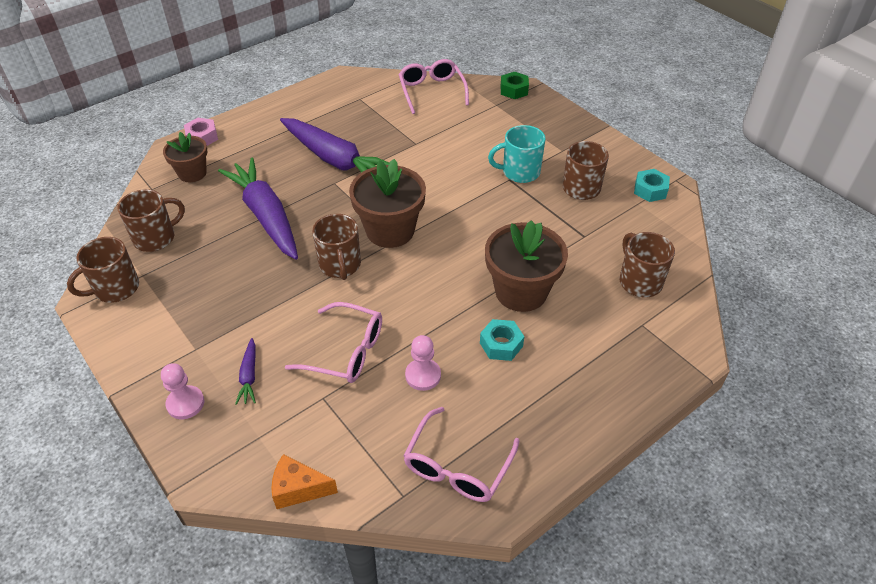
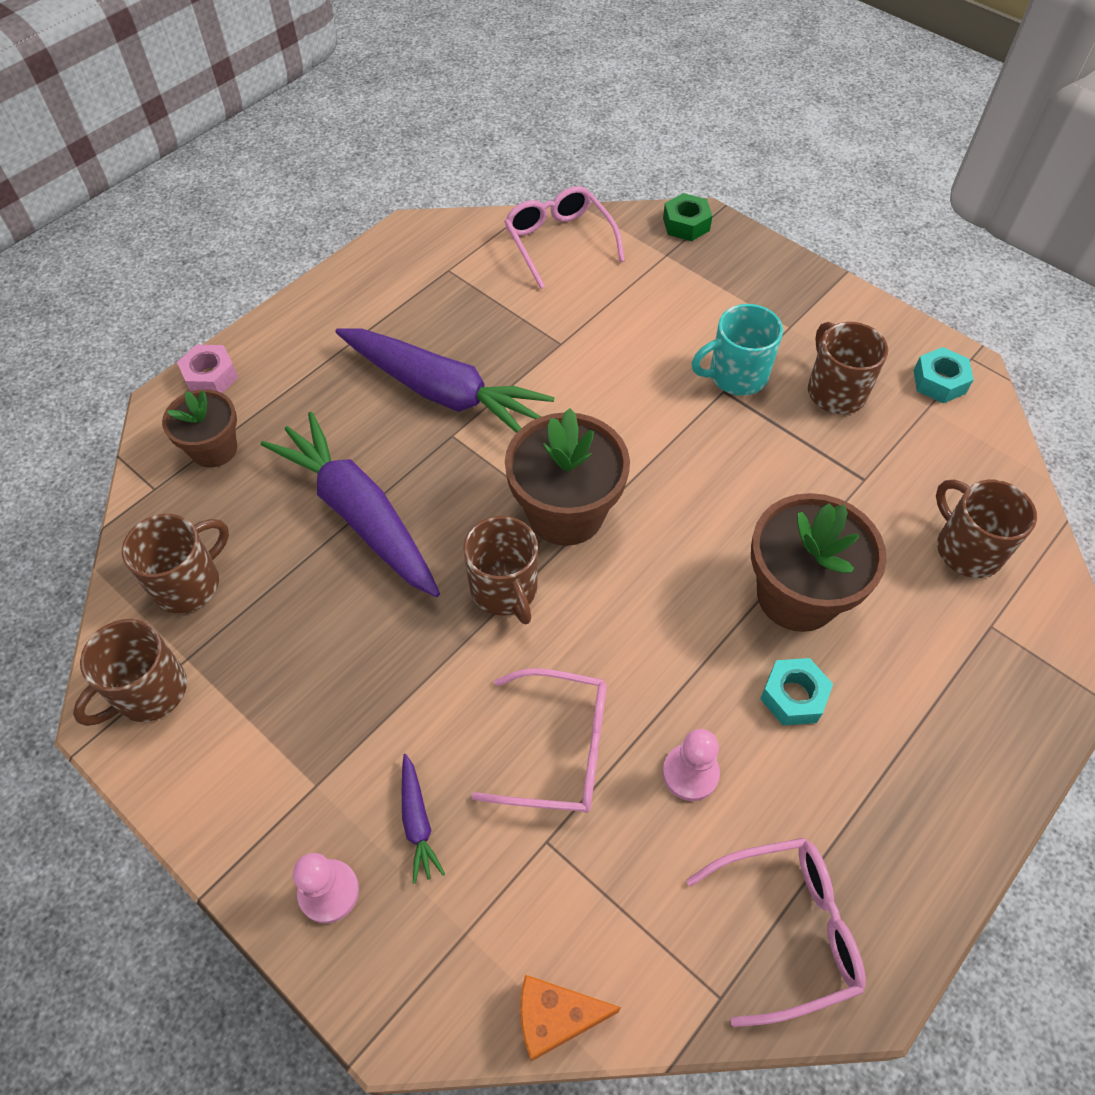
camera: 10 degrees left, 10 degrees up
(457, 466) = (787, 929): pink glasses -> pink glasses turned 120 degrees counterclockwise

